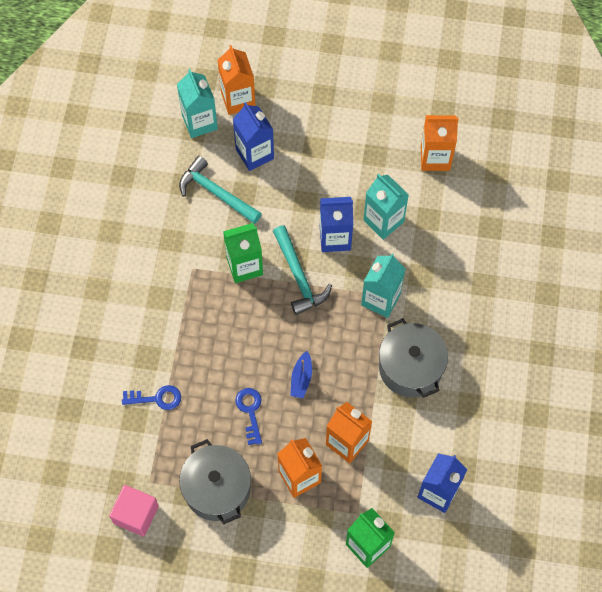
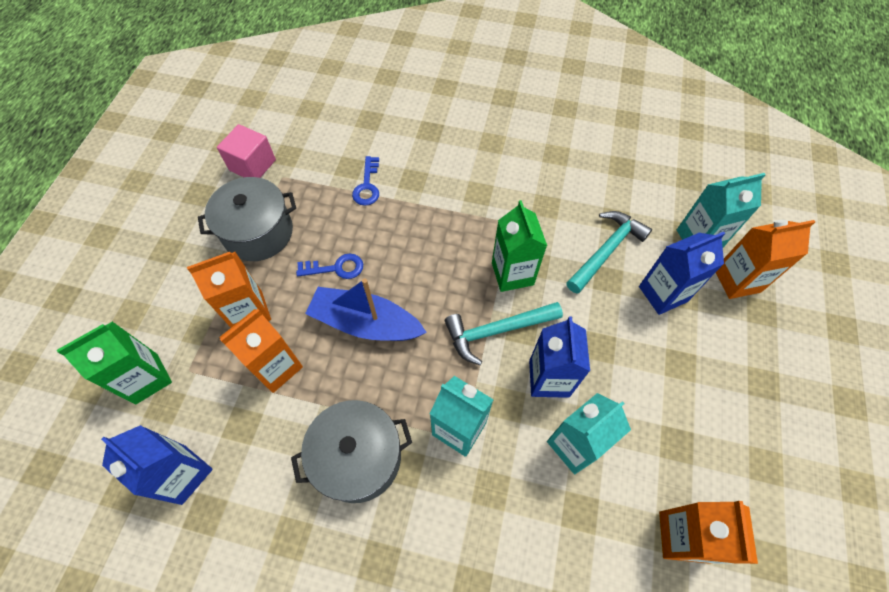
camera: 95 degrees right, 5 degrees down
(301, 378) = (365, 323): blue boat -> blue boat, size x2.00

